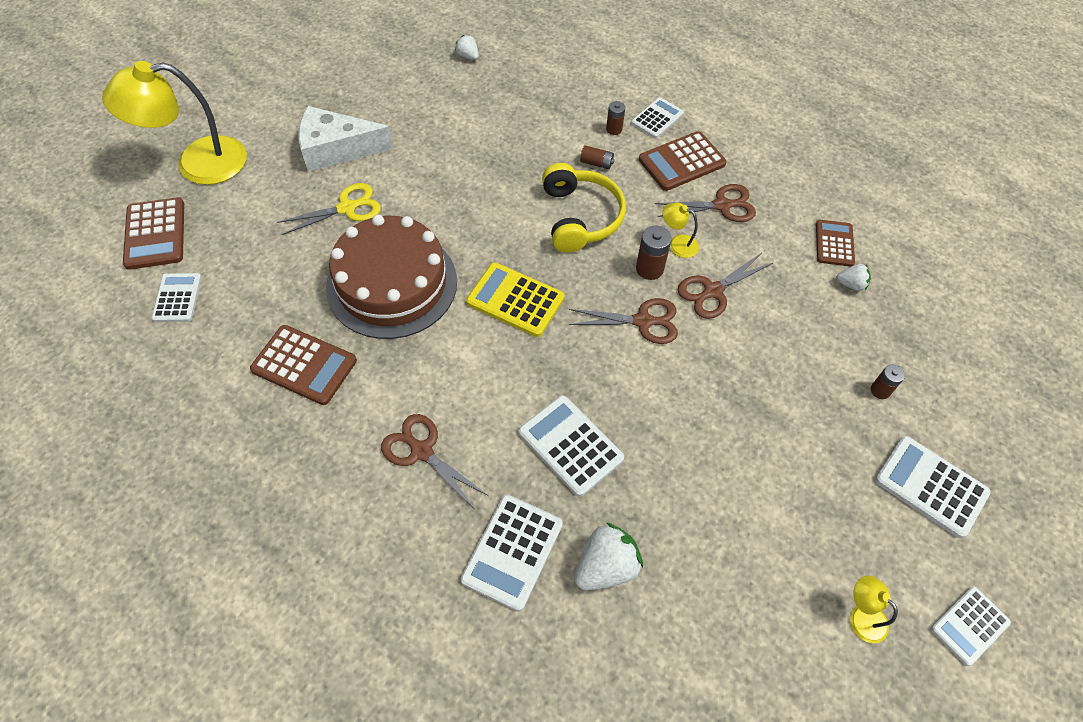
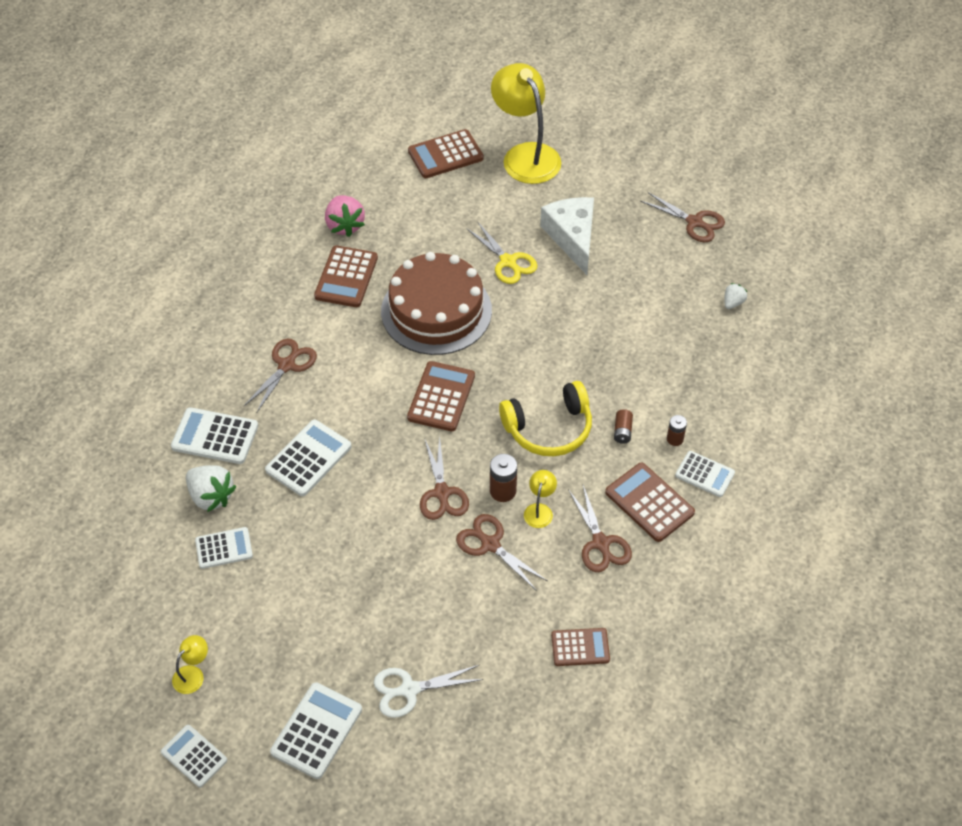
camera: 80 degrees right, 5 degrees down
(177, 298) = (389, 187): white calculator -> white calculator (224, 548)
(218, 354) = (345, 225): none -> pink strawberry
(358, 58) = (694, 222): none -> brown scissors
(515, 300) = (441, 397): yellow calculator -> brown calculator
(851, 284) = (530, 663): white strawberry -> none
(880, 390) = (409, 690): brown battery -> white scissors

